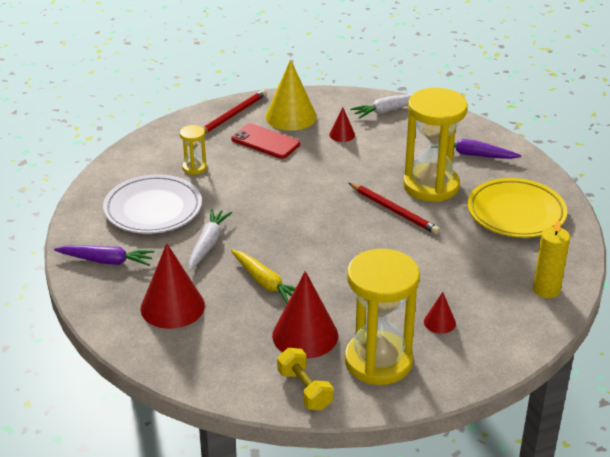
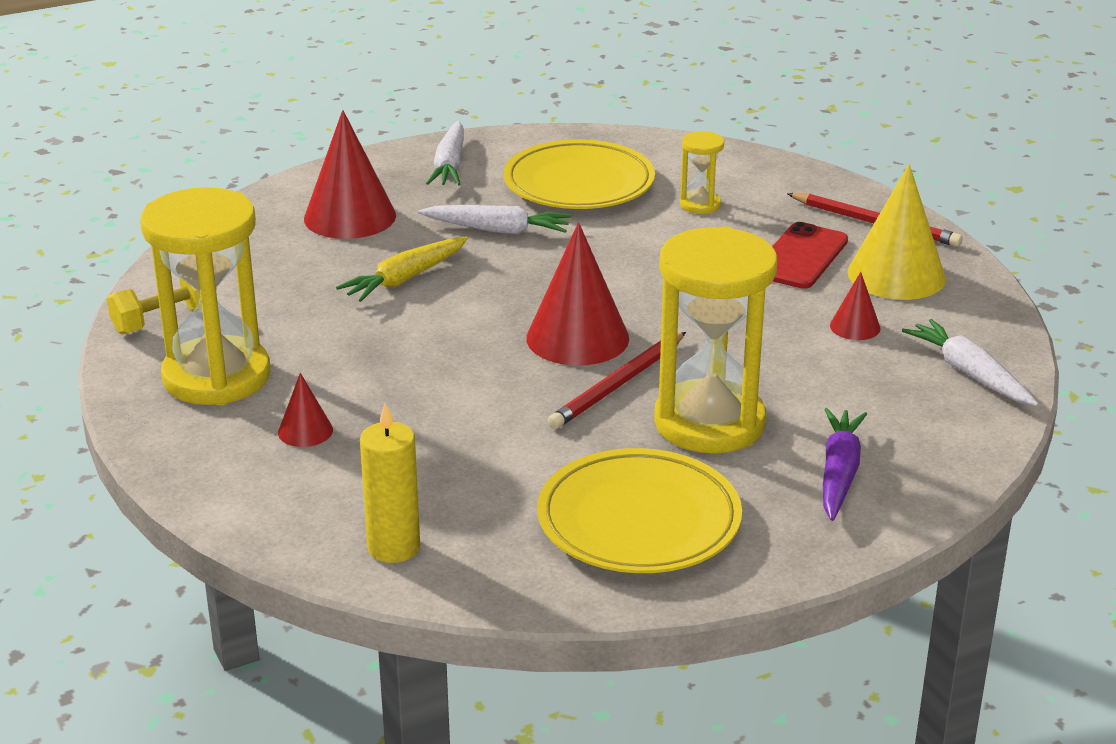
camera: 85 degrees right, 5 degrees down
(106, 261) = (449, 165): purple carrot -> white carrot
(153, 209) = (579, 184): white plate -> yellow plate
(305, 335) = (282, 316): red cone -> red cone (577, 338)

